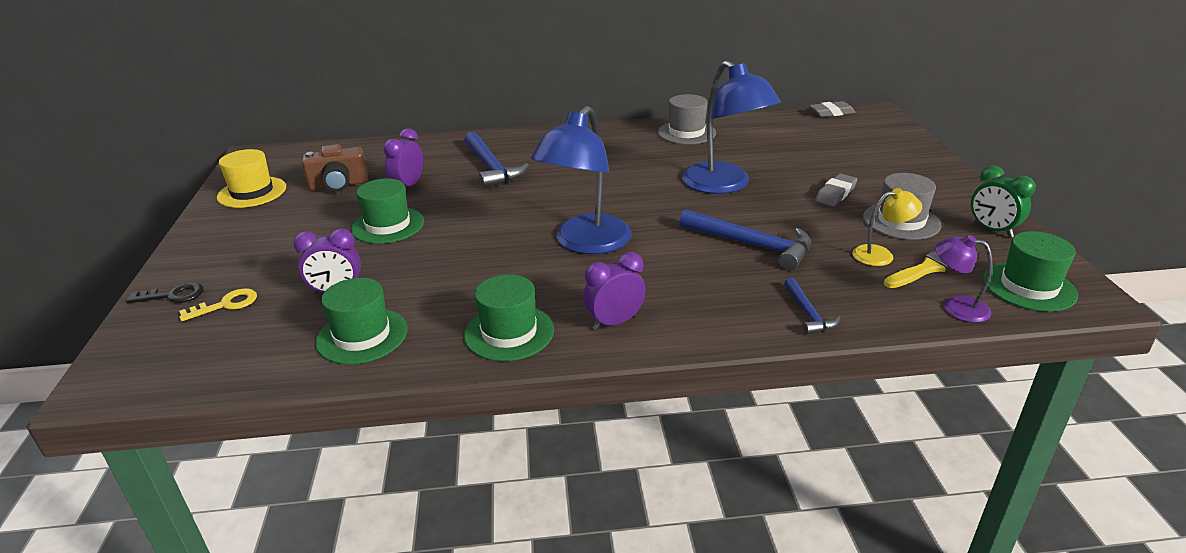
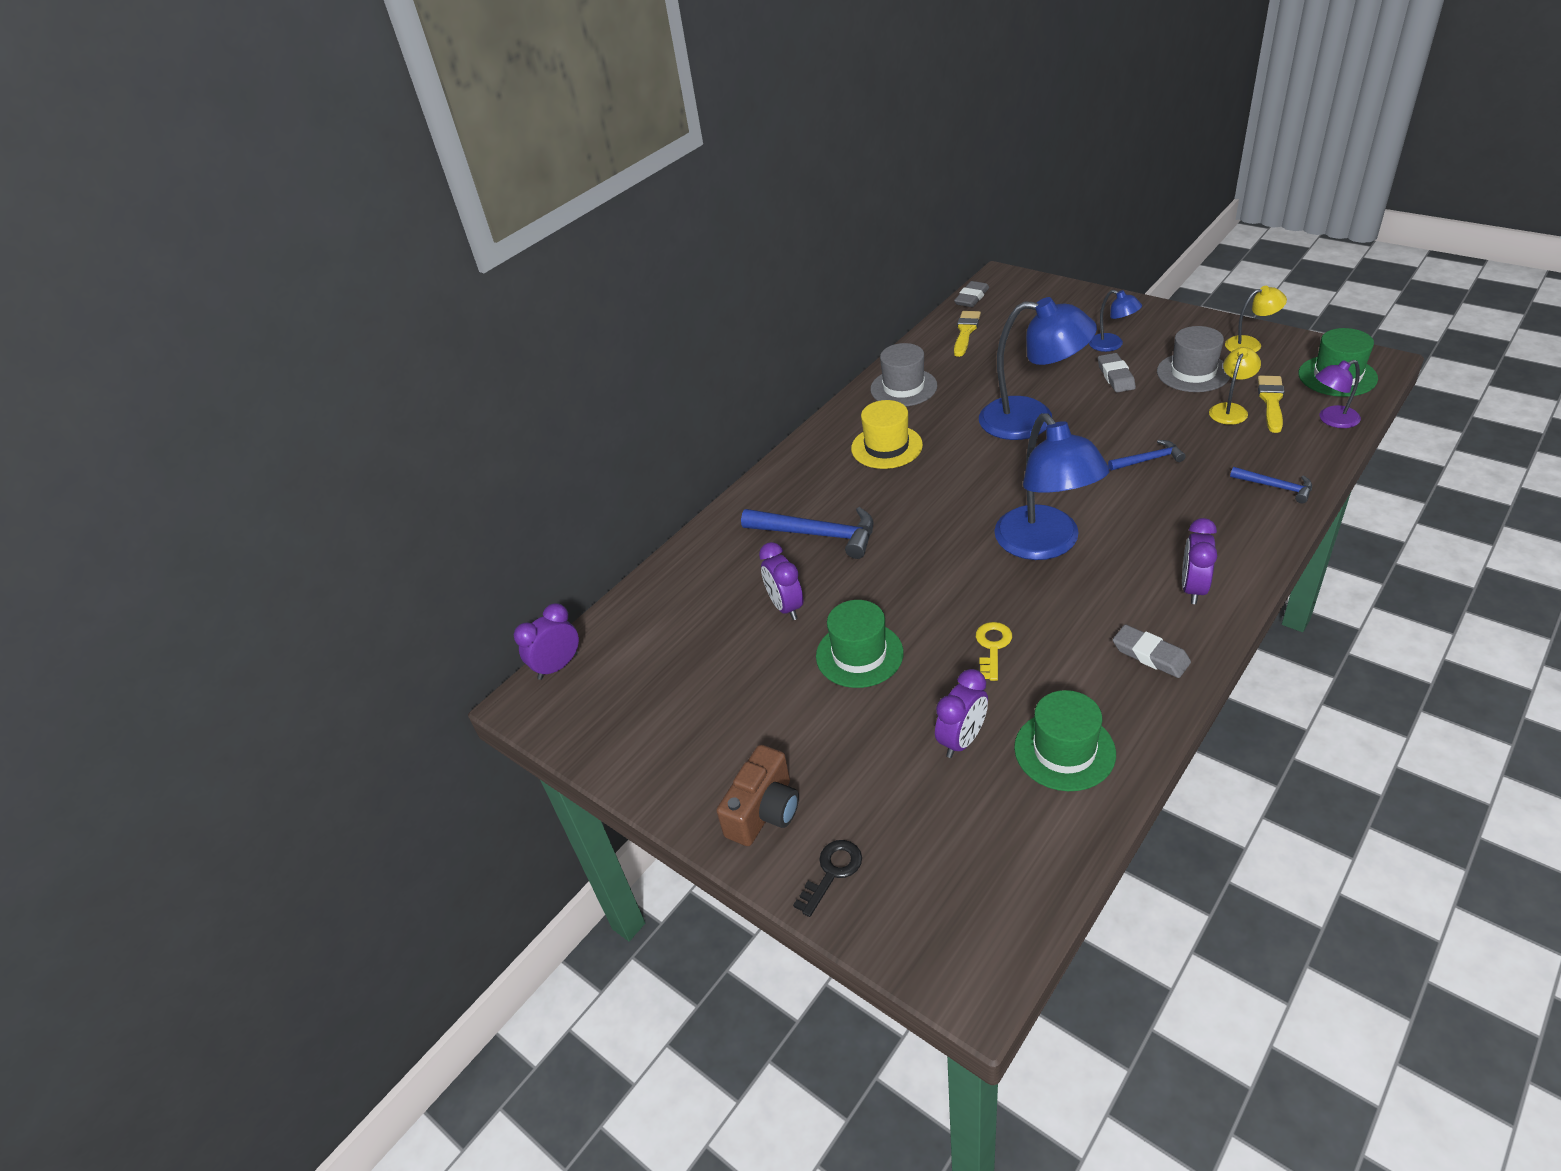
camera: 40 degrees left, 10 degrees up
(226, 305) = (900, 833): yellow key -> yellow key (992, 647)
(252, 192) = (641, 733): yellow hat -> yellow hat (886, 447)
(288, 150) = (558, 666): none -> purple clock
(339, 185) = (714, 657): brown camera -> brown camera (764, 811)
(509, 333) = (1150, 655): green hat -> grey eraser
(751, 245) = (1148, 459): blue hammer -> blue hammer, size x0.55
(787, 126) = (965, 332): none -> yellow brush
(873, 178) = (1112, 345): none -> blue lamp
(992, 230) = (1250, 344): green clock -> yellow lamp

